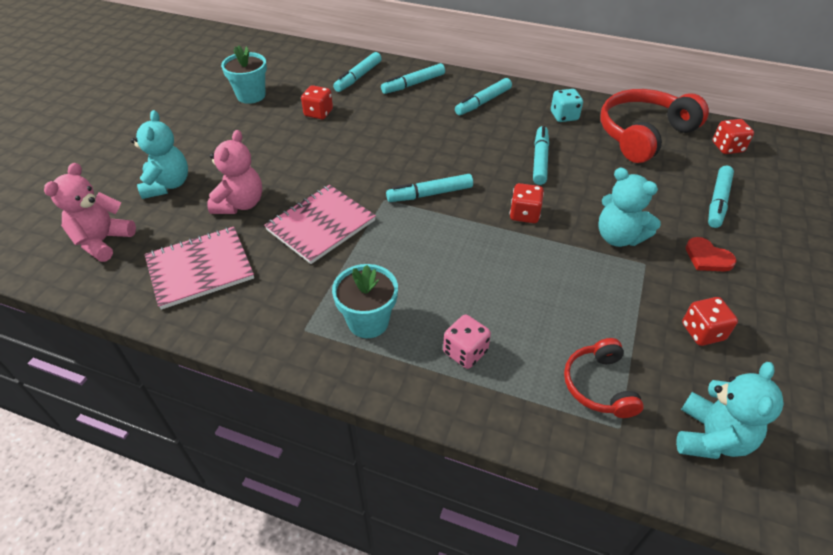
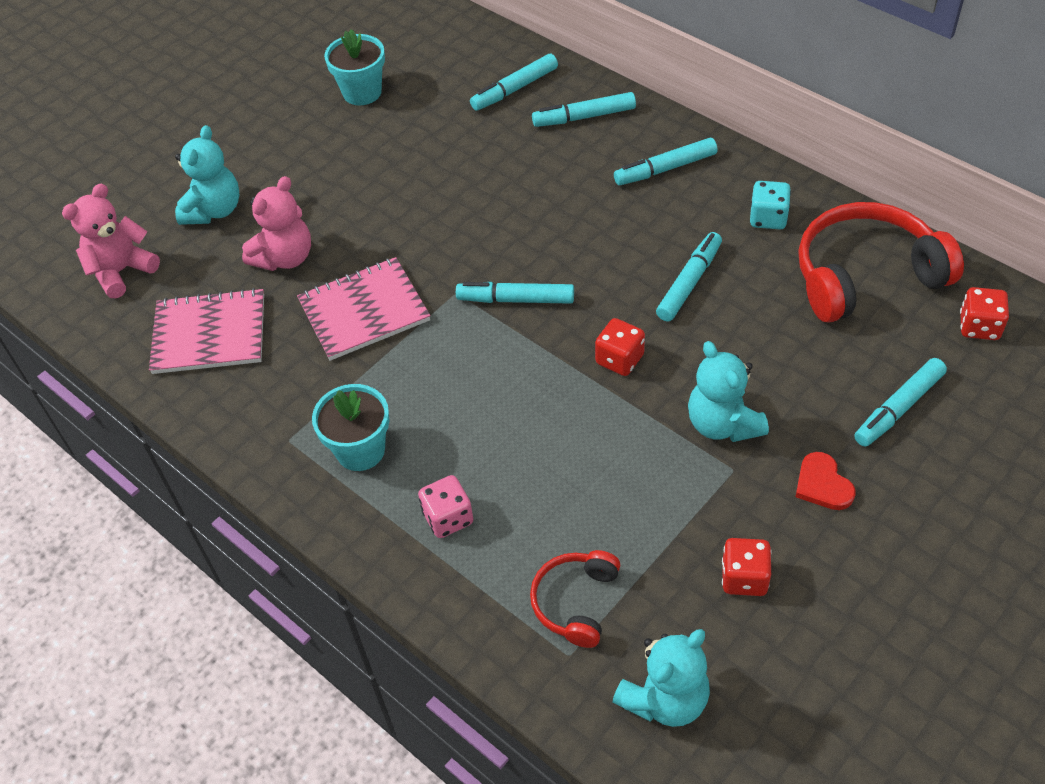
camera: 25 degrees right, 5 degrees up
(318, 113) = (435, 140): red dice -> none

